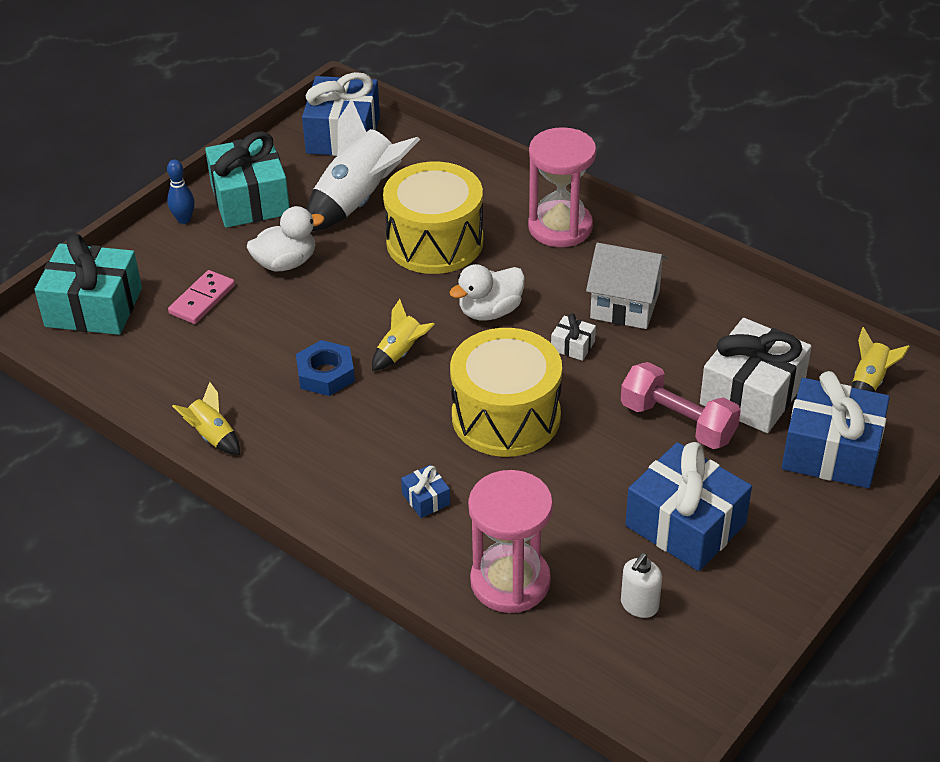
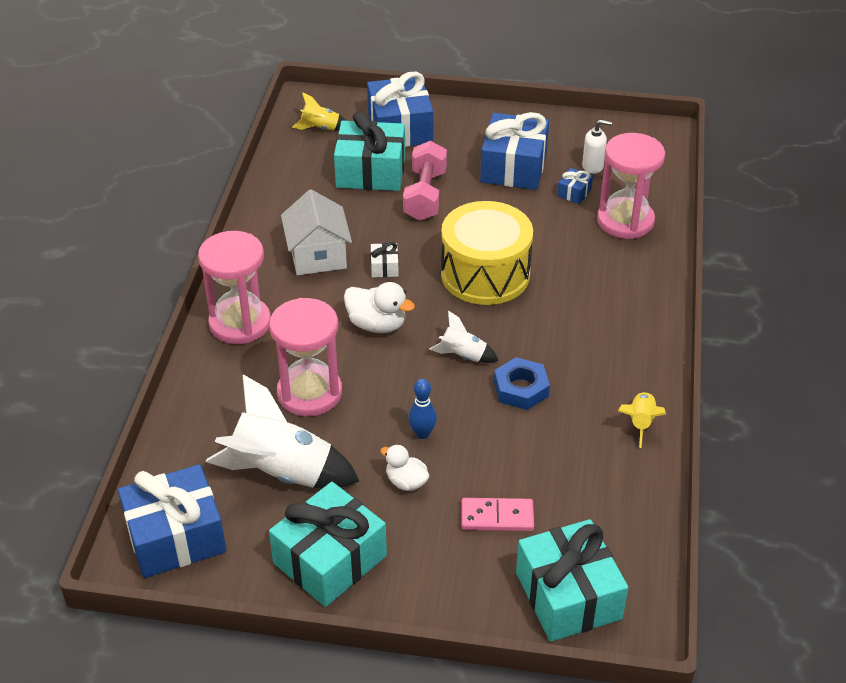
camera: 120 degrees left, 0 degrees up
(184, 219) = (395, 598): blue bowling pin -> blue bowling pin (422, 433)
(286, 263) = (406, 482): white duck -> white duck, size x0.66
(401, 353) = (463, 355): yellow rocket -> white rocket
(426, 499) = (594, 283): blue gift -> blue gift (574, 192)
(434, 242) = (309, 393): yellow drum -> pink hourglass
(752, 394) = (371, 172): white gift -> turquoise gift

